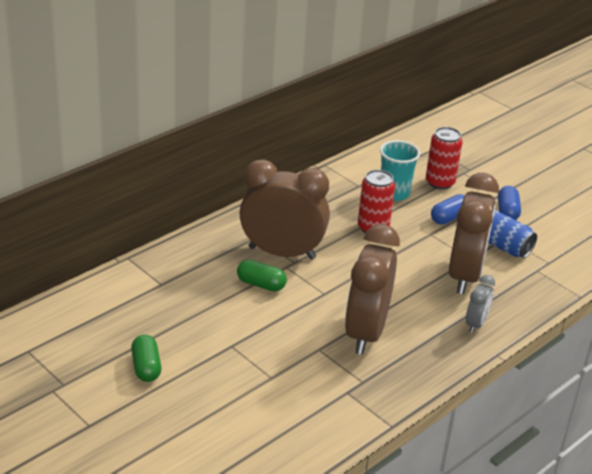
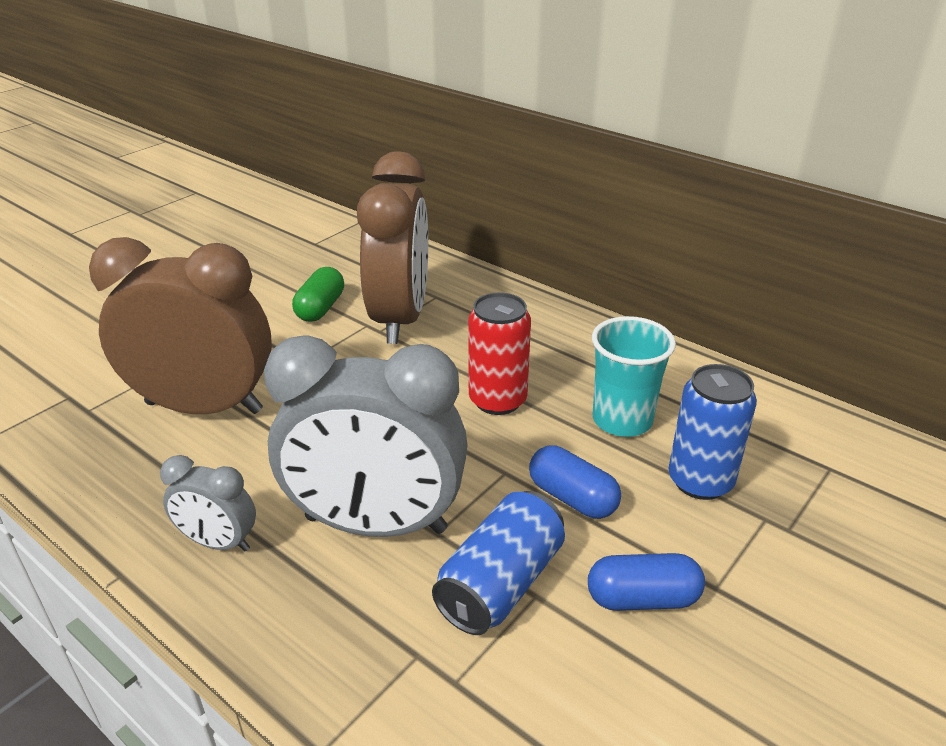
camera: 85 degrees right, 0 degrees up
(146, 367) = (156, 251): green capsule -> none
(440, 182) = (700, 481): red can -> blue can
(465, 275) = (376, 525): brown clock -> grey clock

